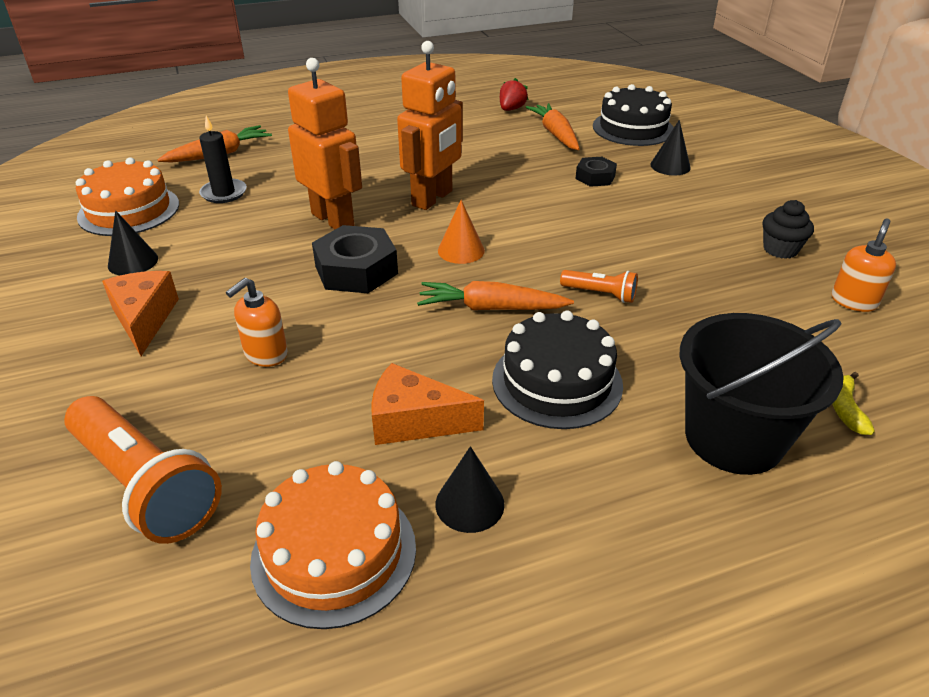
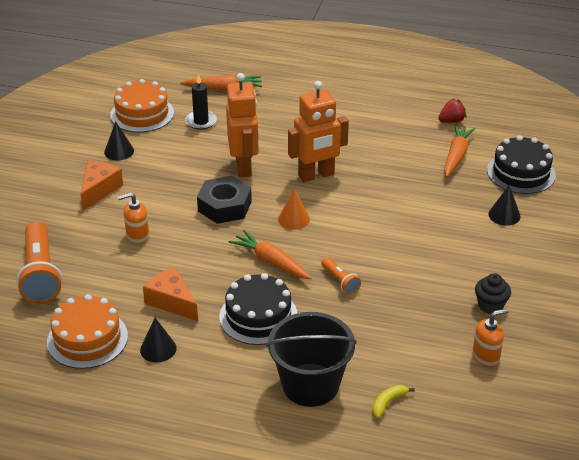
camera: 35 degrees right, 0 degrees up
(595, 177) = (439, 202): black nut -> none

